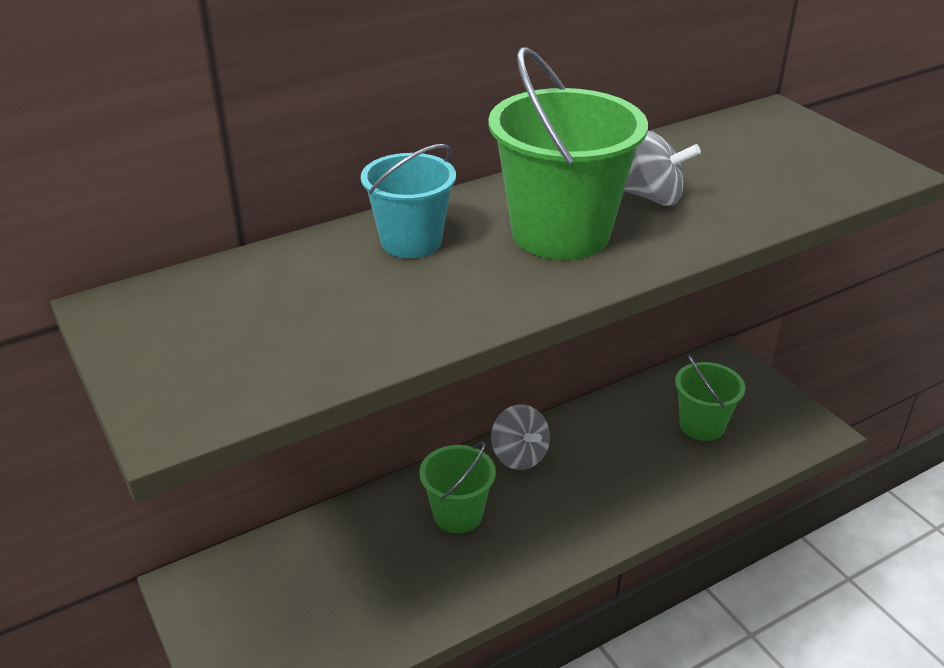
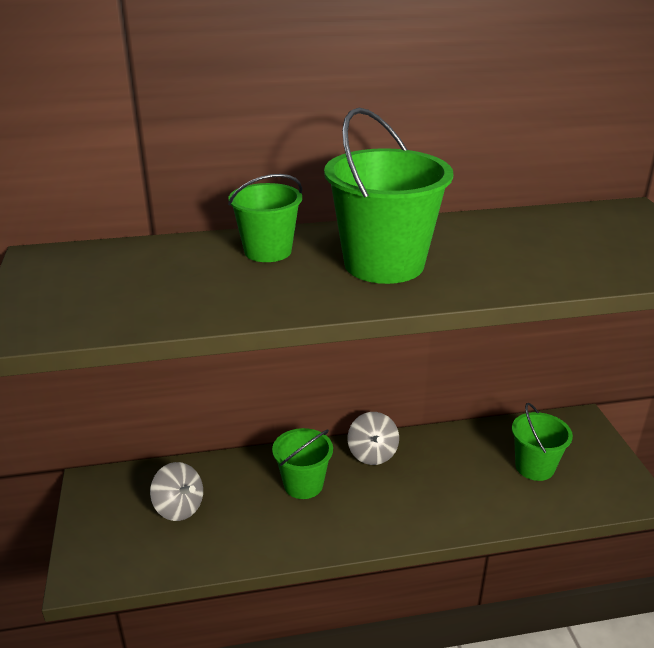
camera: 20 degrees right, 5 degrees down
(411, 241) = (268, 251): turquoise bucket -> green bucket
(652, 197) = (478, 252): grey spinning top -> grey spinning top (179, 507)

